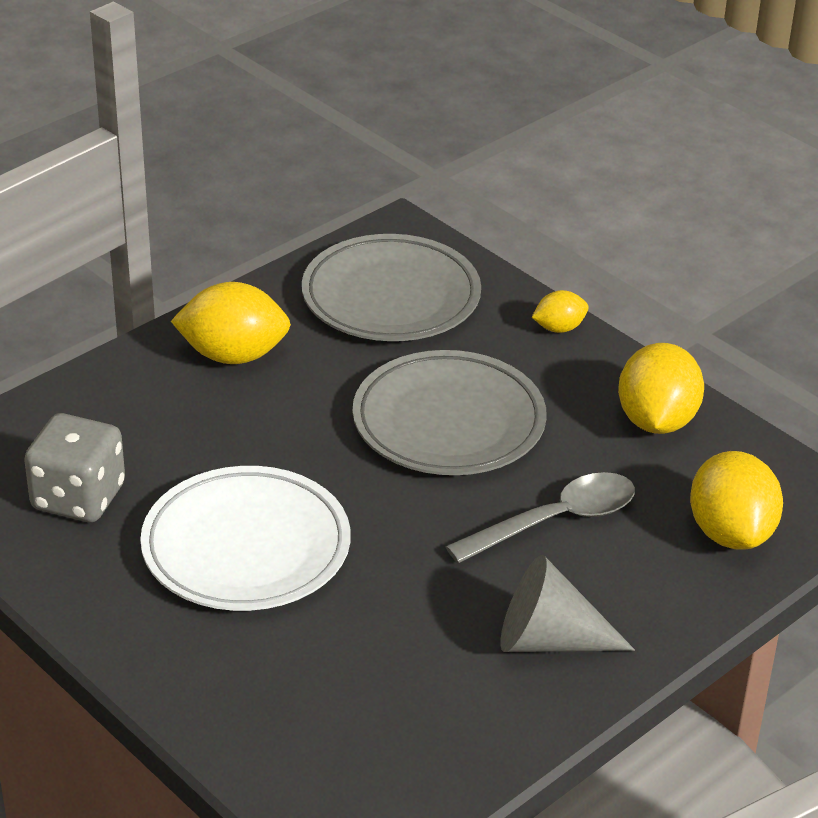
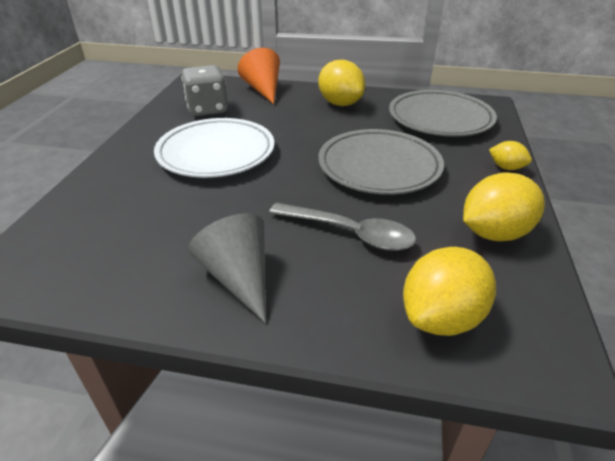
camera: 55 degrees right, 0 degrees up
(78, 405) = (263, 90): none -> orange cone

